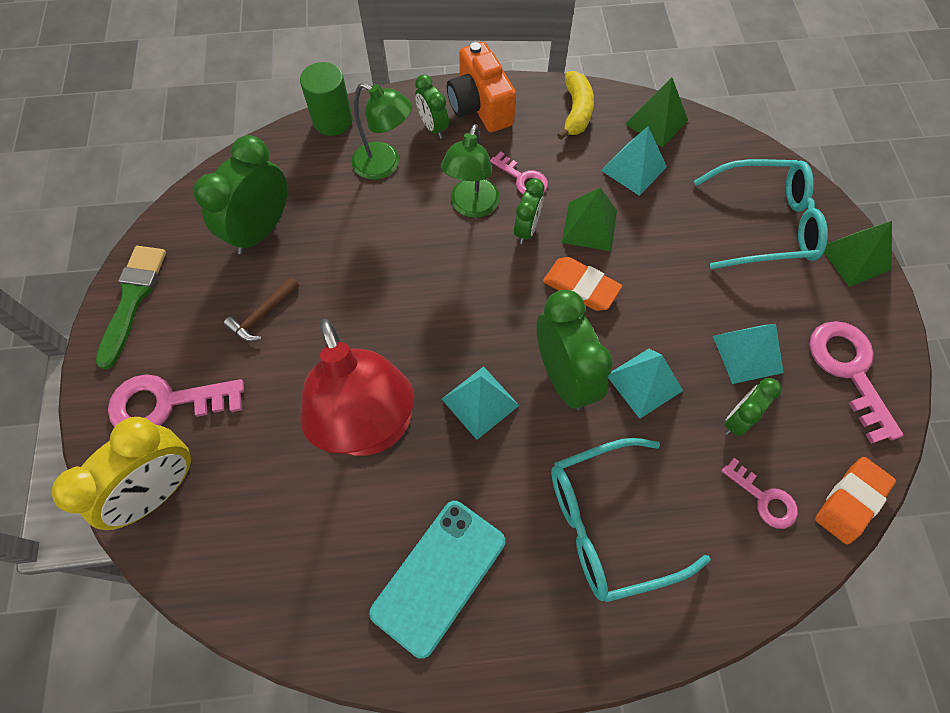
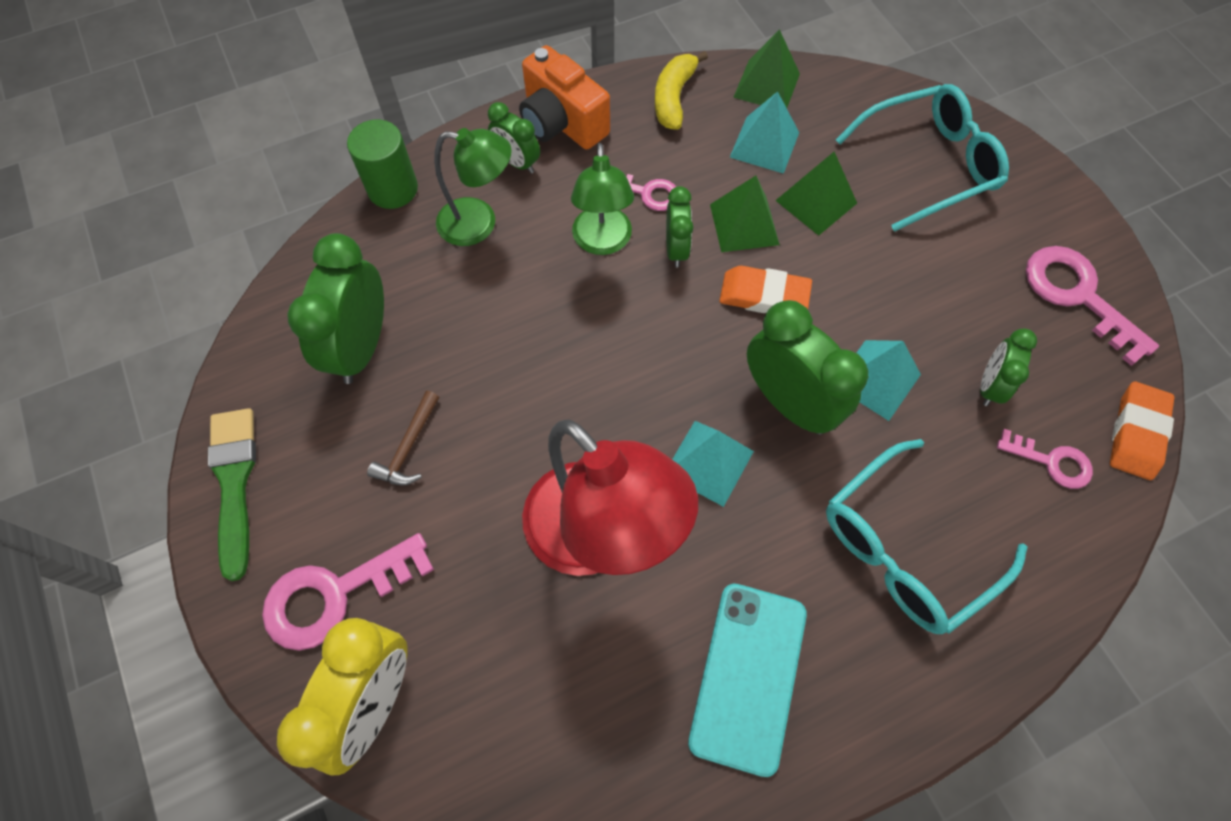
camera: 20 degrees left, 0 degrees up
(576, 111) = (674, 98): yellow banana -> yellow banana turned 150 degrees counterclockwise
(747, 354) = (969, 312): turquoise pyramid -> none
(855, 258) = (1033, 174): green pyramid -> green pyramid (816, 202)

